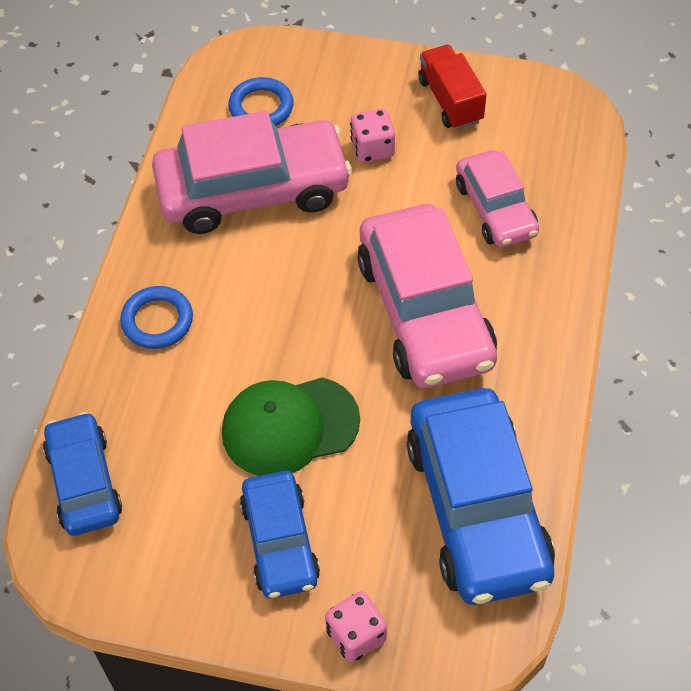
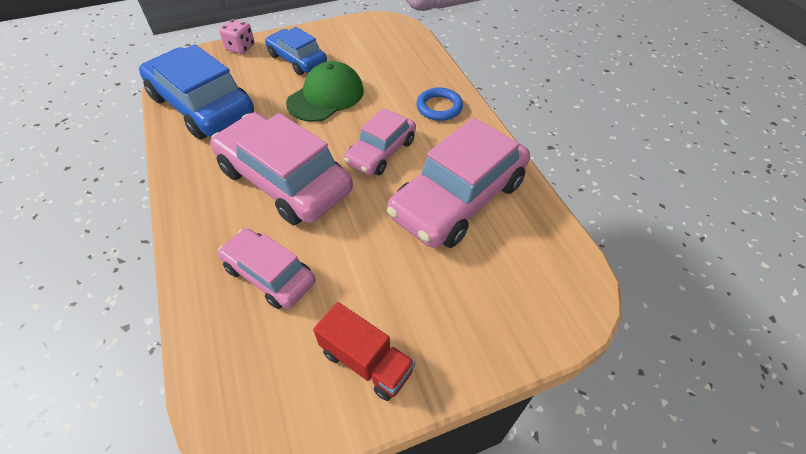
camera: 145 degrees right, 5 degrees down
(84, 482) = (405, 43): blue car -> none
(261, 107) = (515, 262): blue ring -> none
(286, 291) = (381, 152): none -> pink car
(372, 149) = (400, 274): pink dice -> none

